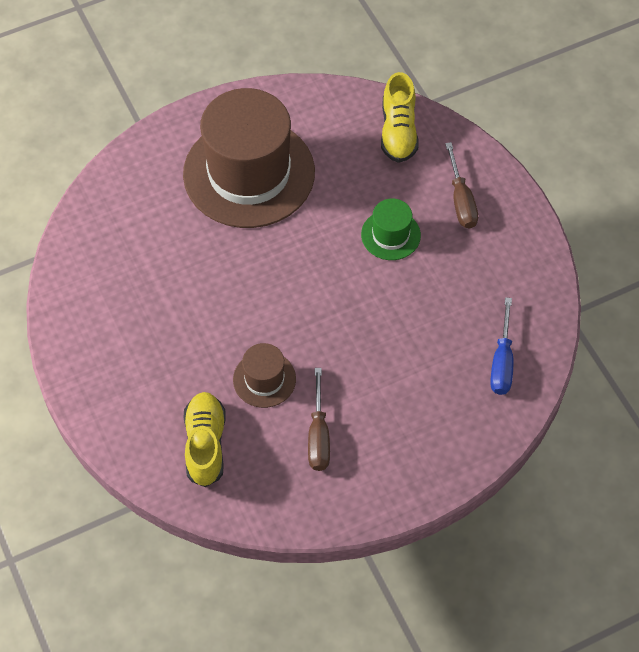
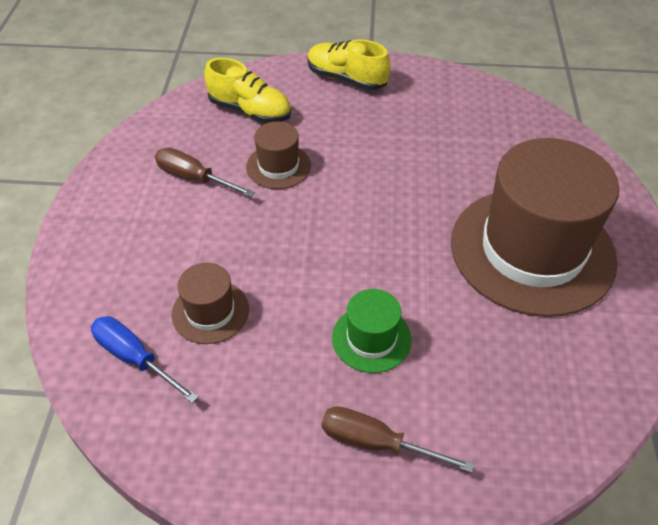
camera: 120 degrees right, 10 degrees down
(398, 131) = (529, 429): yellow shoe -> yellow shoe (346, 79)
(436, 340) = (210, 311): none -> brown hat

